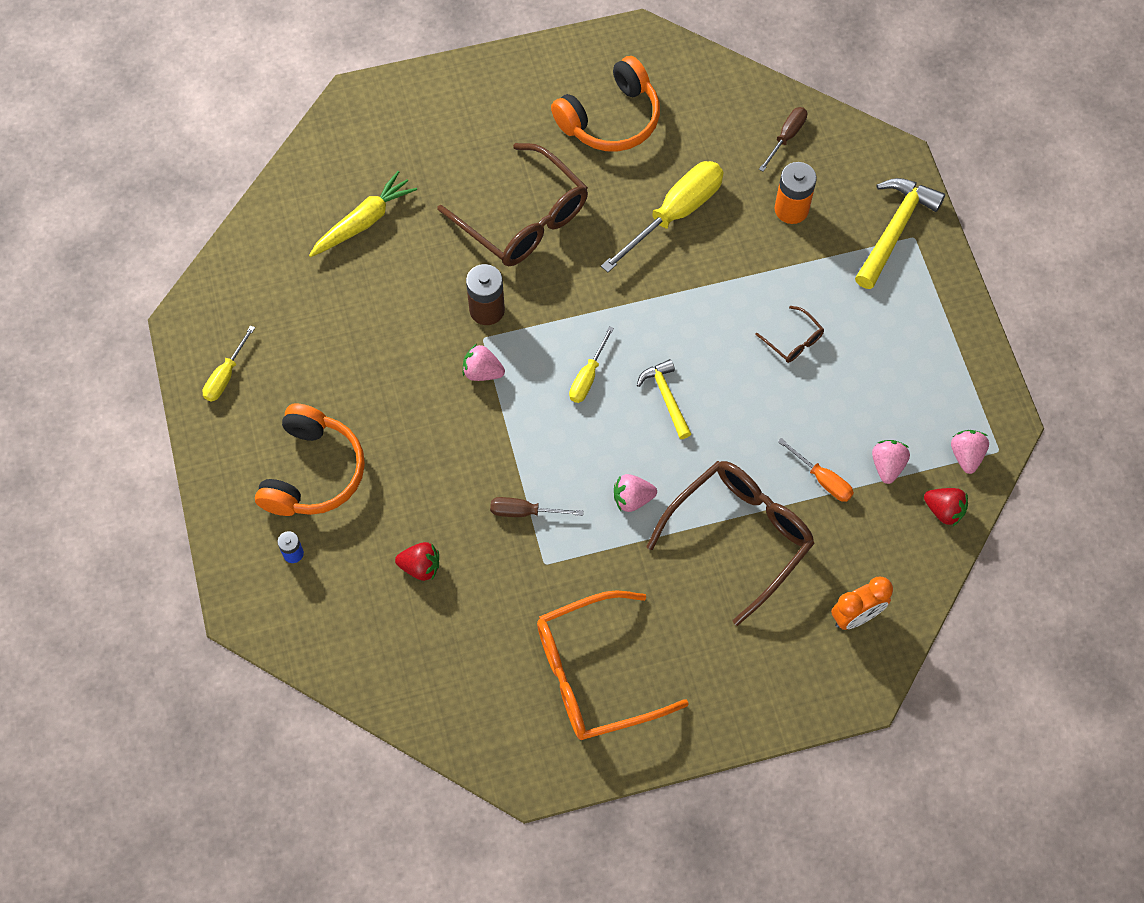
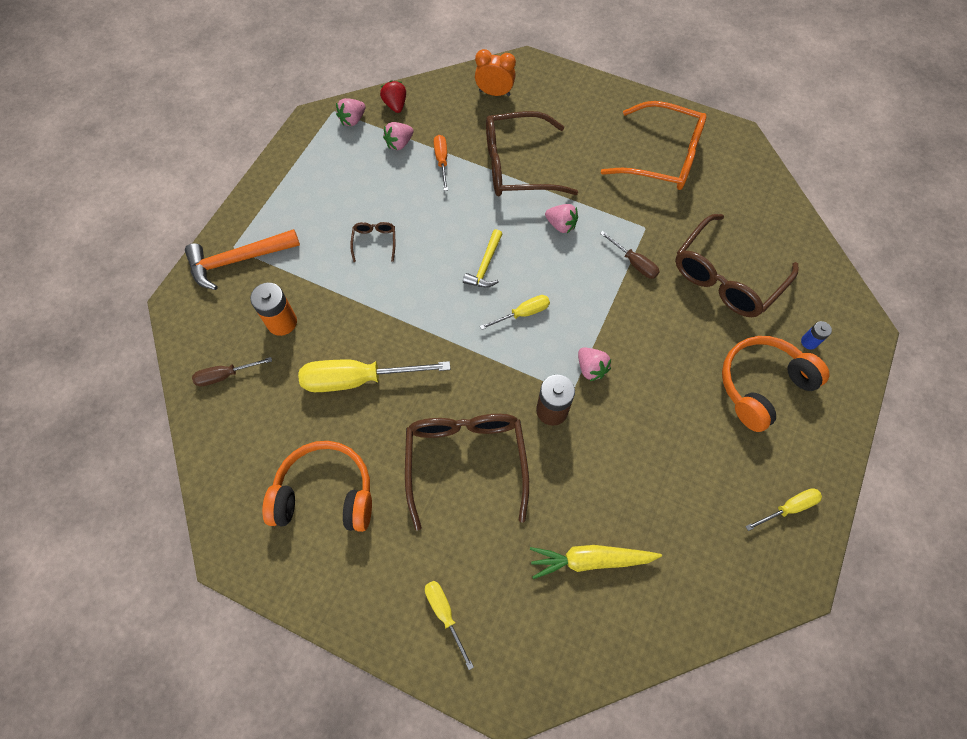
camera: 140 degrees left, 0 degrees up
(420, 567) = (726, 277): red strawberry -> brown glasses
(445, 112) = (445, 614): none -> yellow screwdriver
(894, 230) = (238, 260): yellow hammer -> orange hammer

